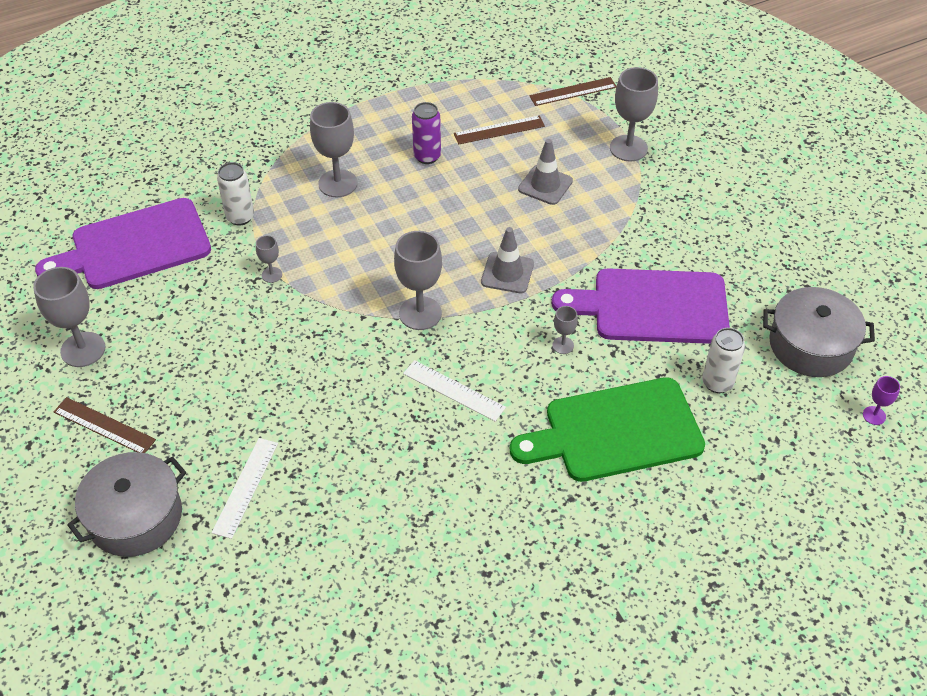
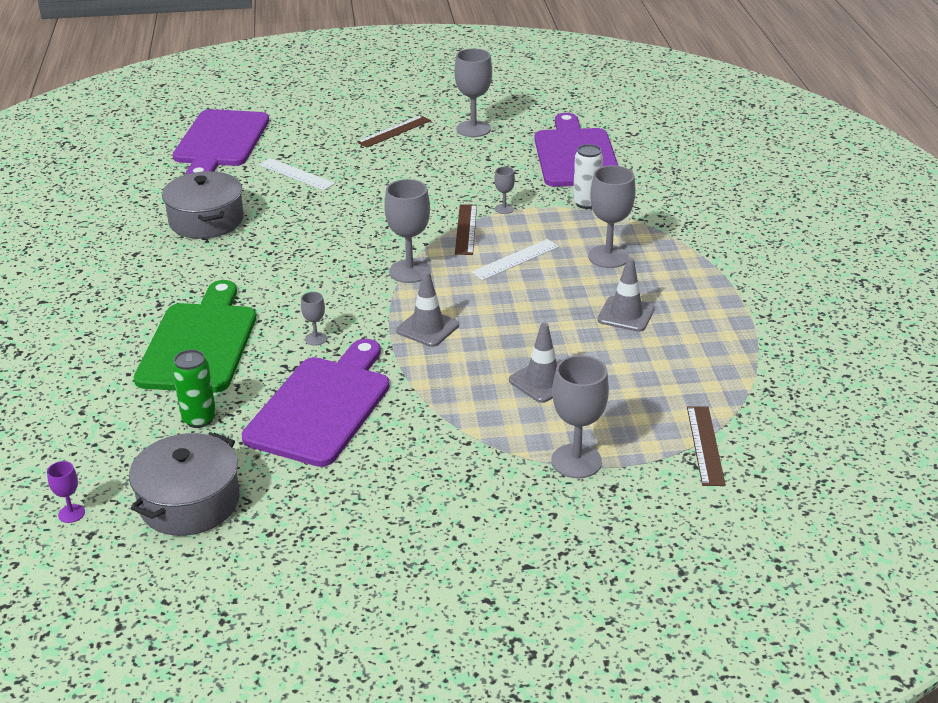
camera: 110 degrees right, 15 degrees down
(135, 516) = (307, 136): grey pot -> grey pot (206, 220)
(175, 615) = (220, 142): none -> purple cutting board
(427, 156) = (626, 314): purple can -> grey traffic cone
(454, 390) = (311, 272): white ruler -> white ruler (515, 259)
(499, 130) = (651, 371): brown ruler -> brown ruler (466, 229)
(717, 383) = (199, 419): white can -> green can

